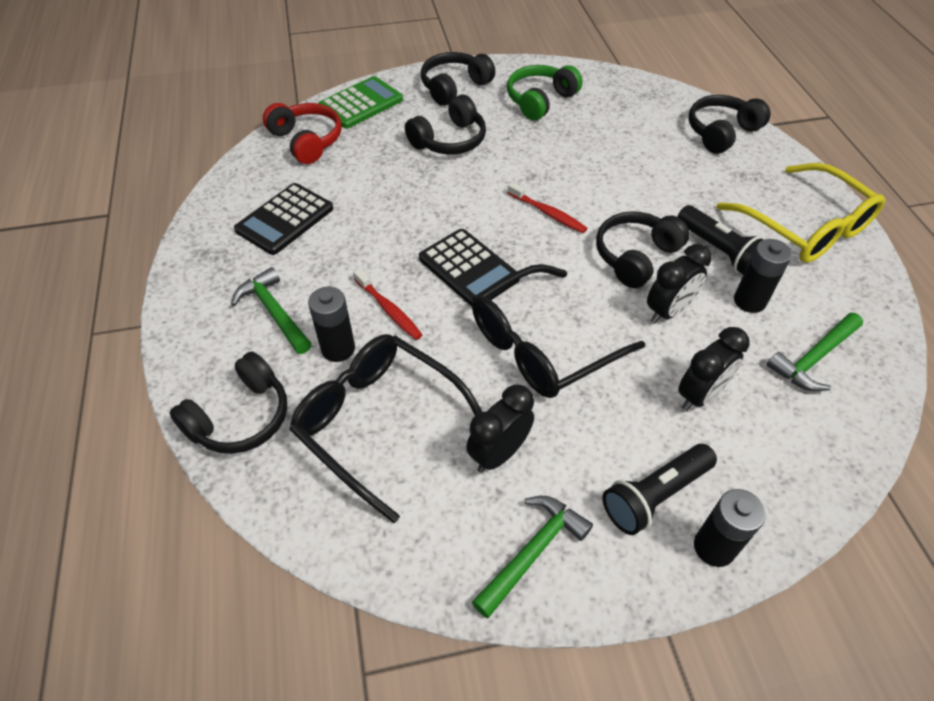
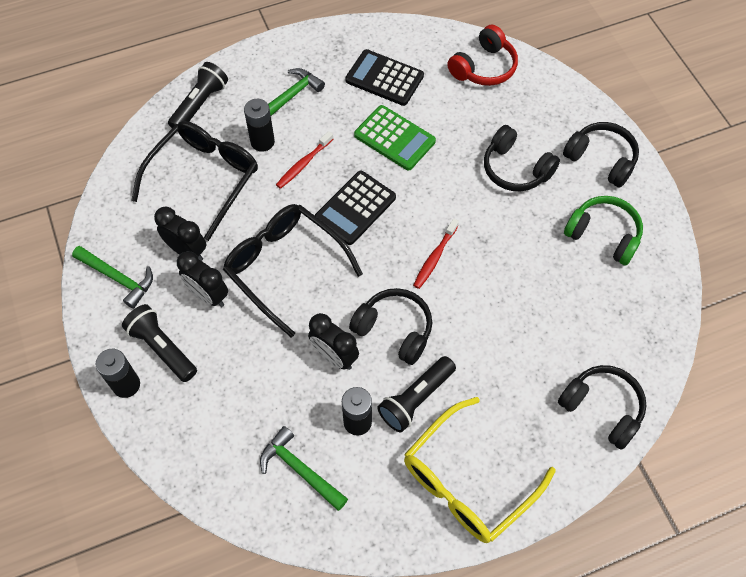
camera: 80 degrees right, 10 degrees up
(241, 417) = (200, 104): black headphones -> black flashlight
(361, 103) = (549, 92): green calculator -> green calculator (394, 138)
(700, 395) = (251, 379): black clock -> black clock (208, 295)

